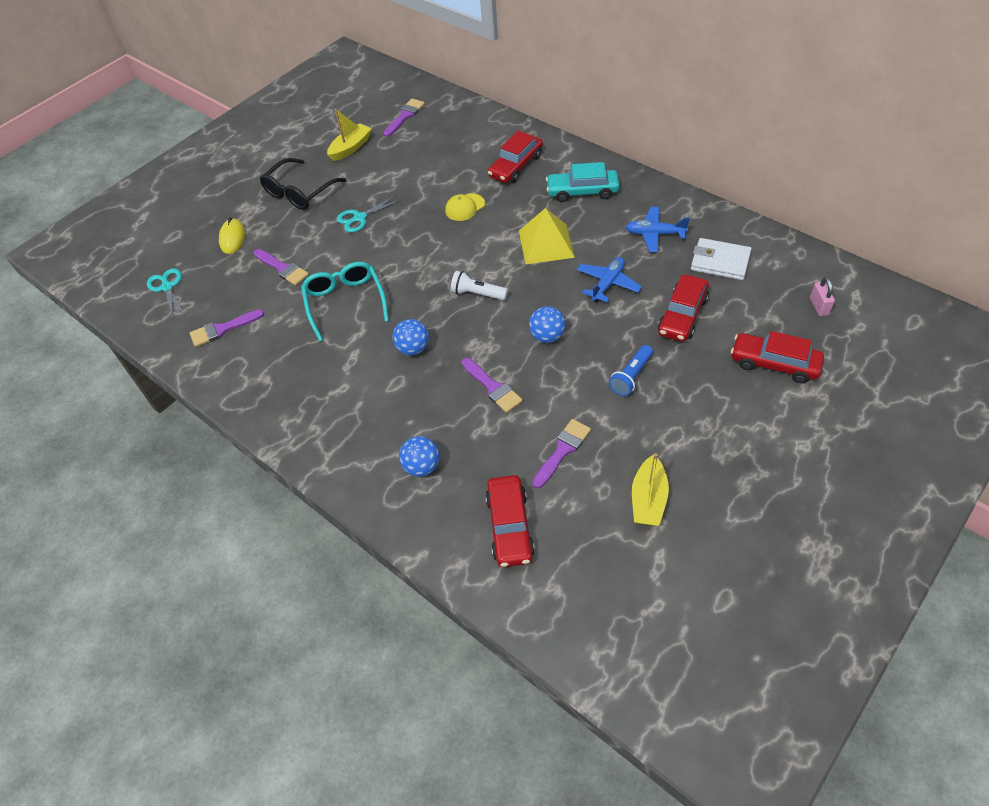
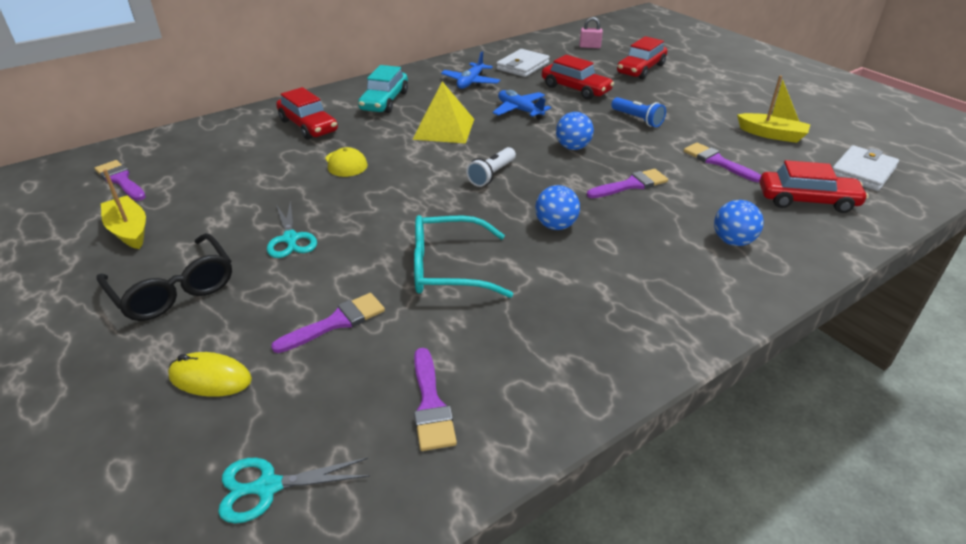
camera: 80 degrees left, 15 degrees down
(591, 584) = (862, 172): none -> white wallet

